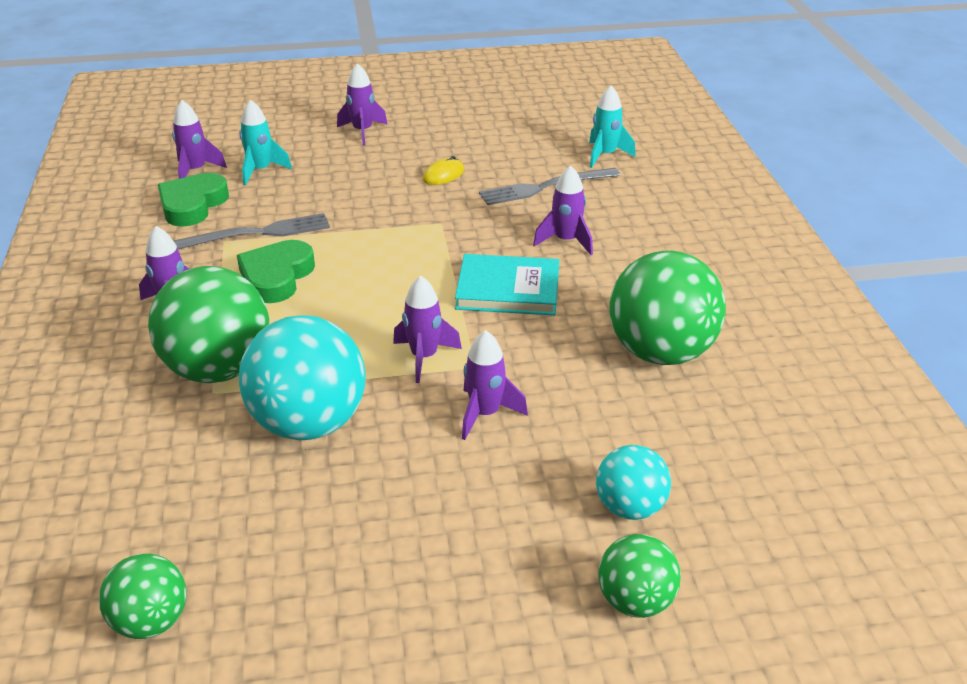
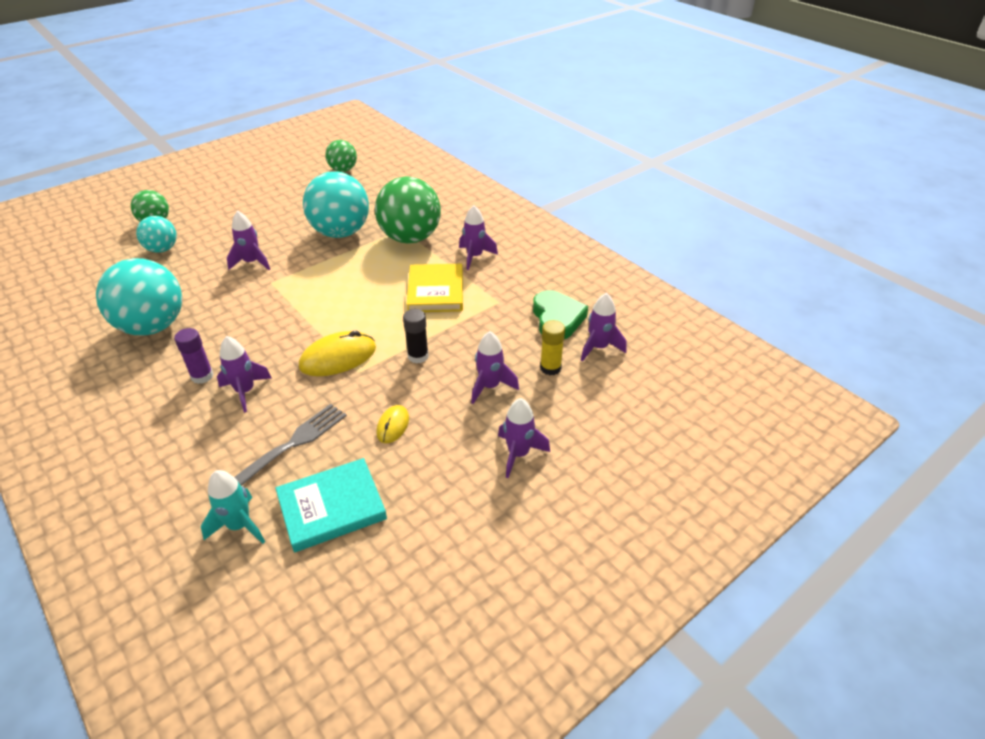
camera: 150 degrees right, 5 degrees up
(257, 233) = (483, 314): grey fork -> none
(261, 171) = (550, 368): turquoise rocket -> yellow glue stick
(276, 277) = (436, 291): green heart -> yellow book
(369, 217) = (418, 356): none -> black glue stick
(424, 357) = (303, 277): purple rocket -> purple rocket (490, 387)
(451, 242) = (338, 357): none -> yellow mouse
(508, 289) = (274, 335): turquoise book -> turquoise book (332, 507)
(608, 270) = (202, 376): none -> purple glue stick
(661, 352) = (153, 326): green ball -> turquoise ball

